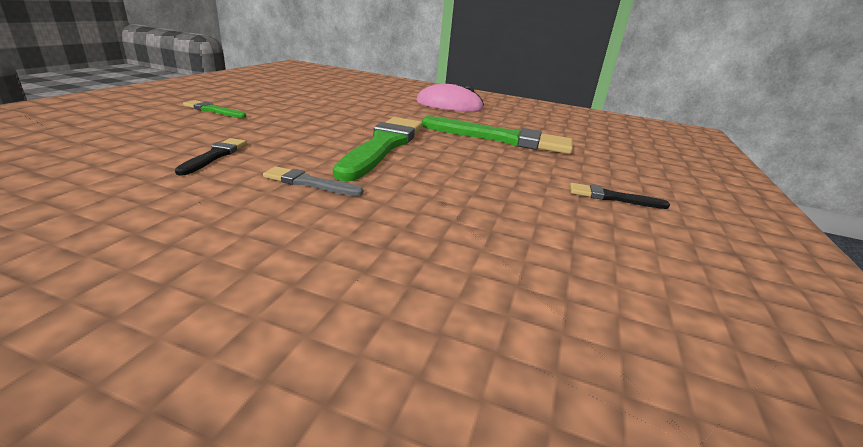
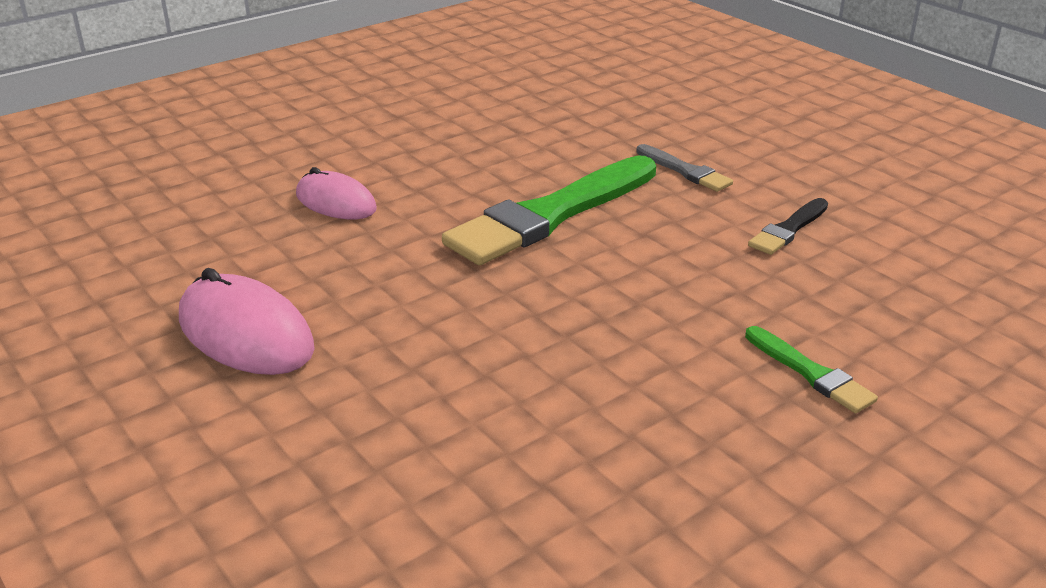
camera: 145 degrees left, 5 degrees up
(502, 139) = (336, 202): green brush -> pink mouse
(612, 197) = (382, 103): black brush -> none

